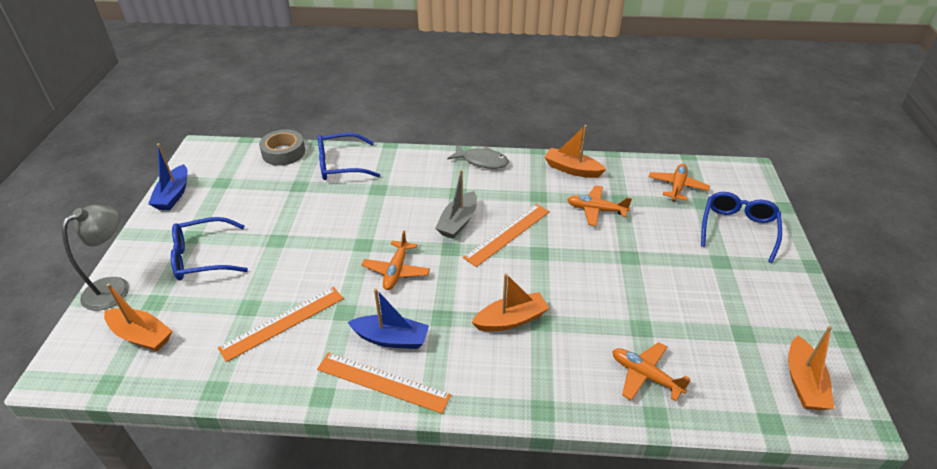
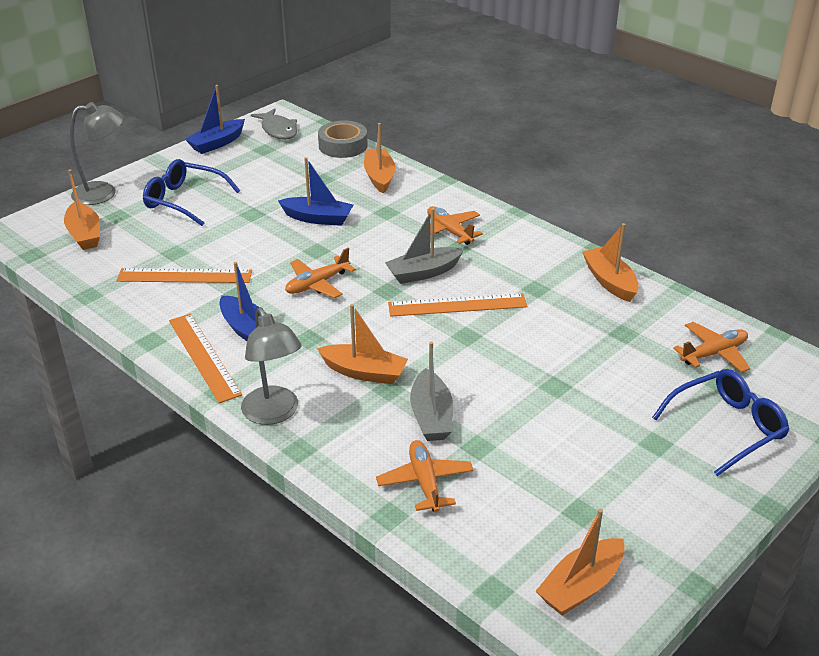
camera: 40 degrees right, 5 degrees down
(334, 218) = (318, 218): none -> blue boat
(341, 165) = (379, 177): blue glasses -> orange boat
(482, 161) = (520, 232): grey fish -> grey fish (278, 130)
(491, 394) = (274, 414): none -> grey lamp
(590, 325) = (431, 416): none -> grey boat
(596, 210) = (581, 329): orange plane -> orange plane (449, 231)

